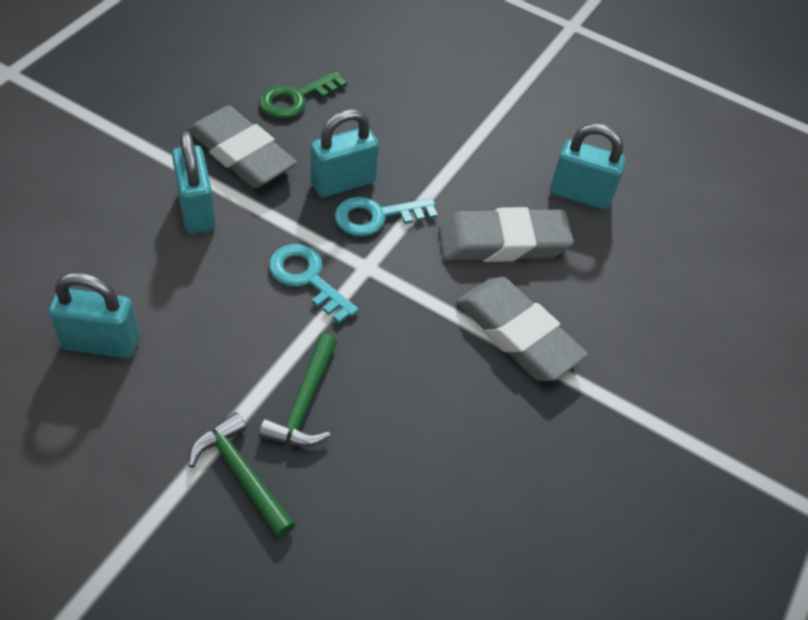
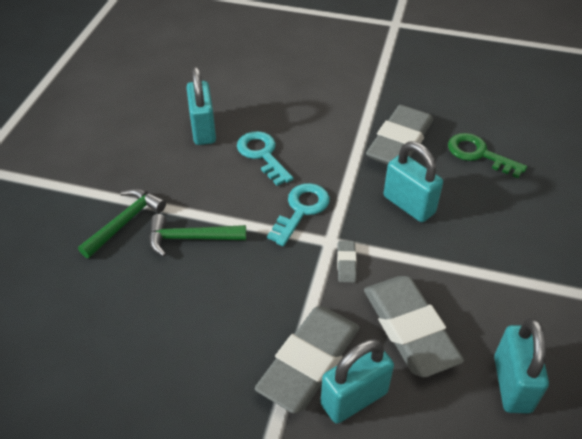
camera: 80 degrees right, 5 degrees down
(197, 210) = (332, 137): turquoise padlock -> turquoise padlock (354, 398)
(377, 216) = (386, 234): turquoise key -> turquoise key (262, 155)
(404, 263) = (346, 263): none -> grey eraser

